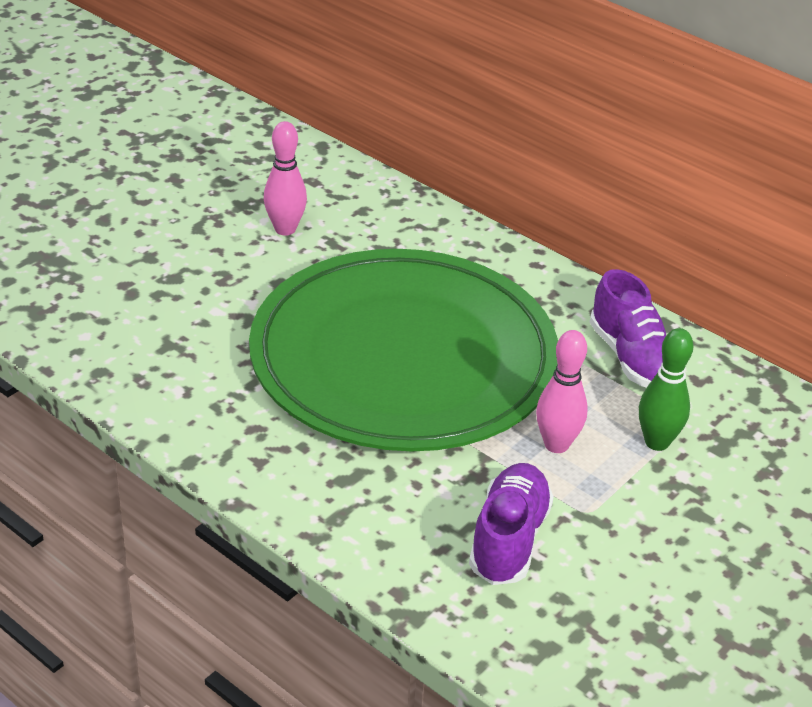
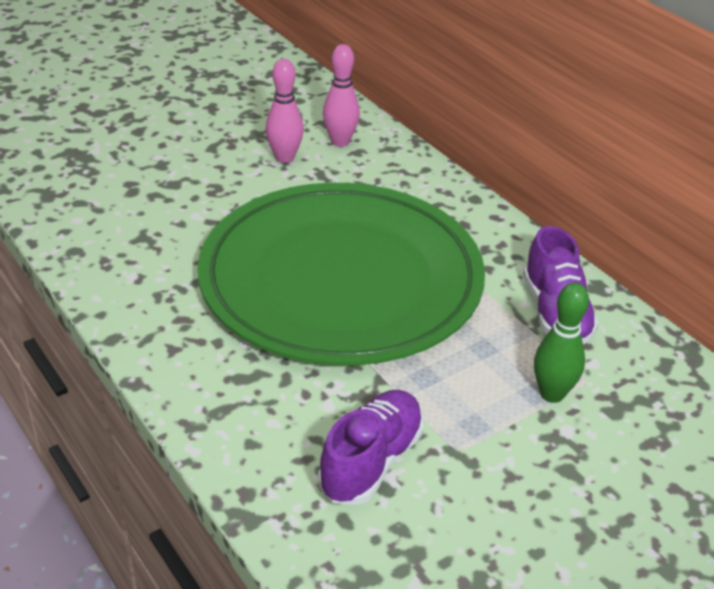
camera: 15 degrees right, 0 degrees up
(556, 444) = (452, 380): pink bowling pin -> pink bowling pin (340, 142)

